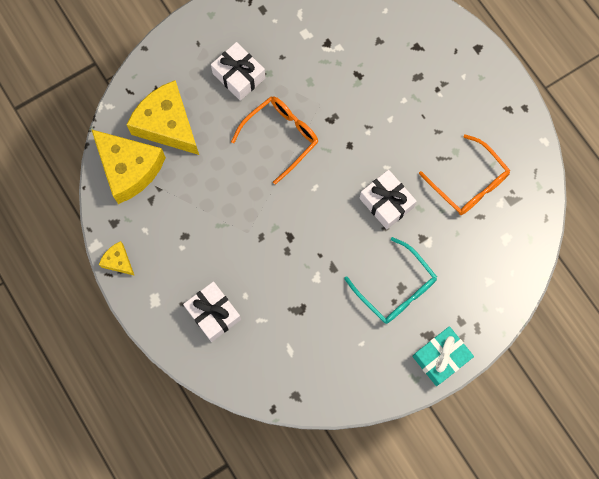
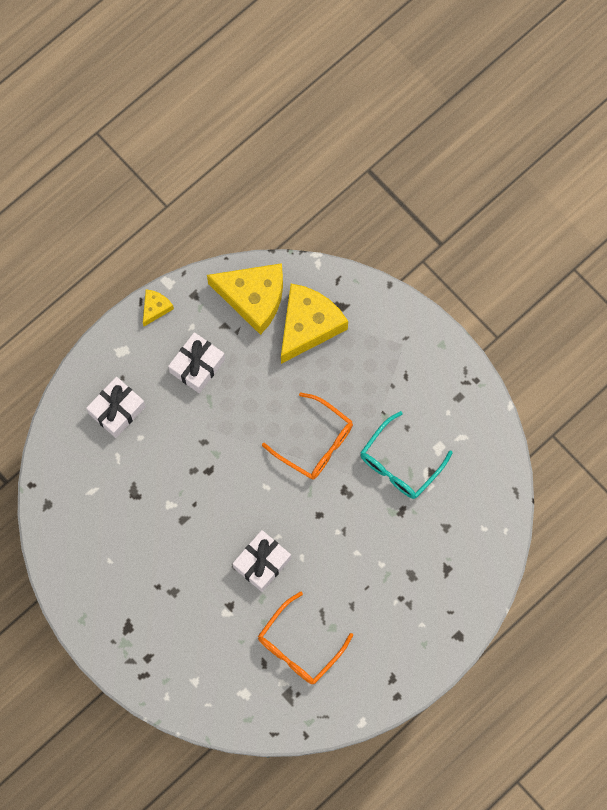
camera: 80 degrees right, 0 degrees up
(129, 169) = (253, 298): yellow cheese -> yellow cheese turned 105 degrees counterclockwise
(239, 76) = (376, 387): white gift -> white gift (197, 366)
(396, 288) = (171, 586): turquoise glasses -> turquoise glasses (399, 464)
(440, 357) = (107, 642): turquoise gift -> none

